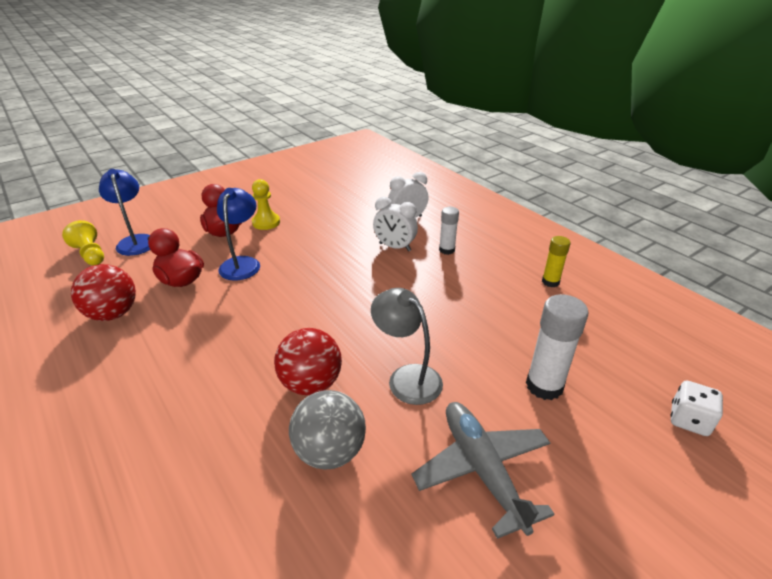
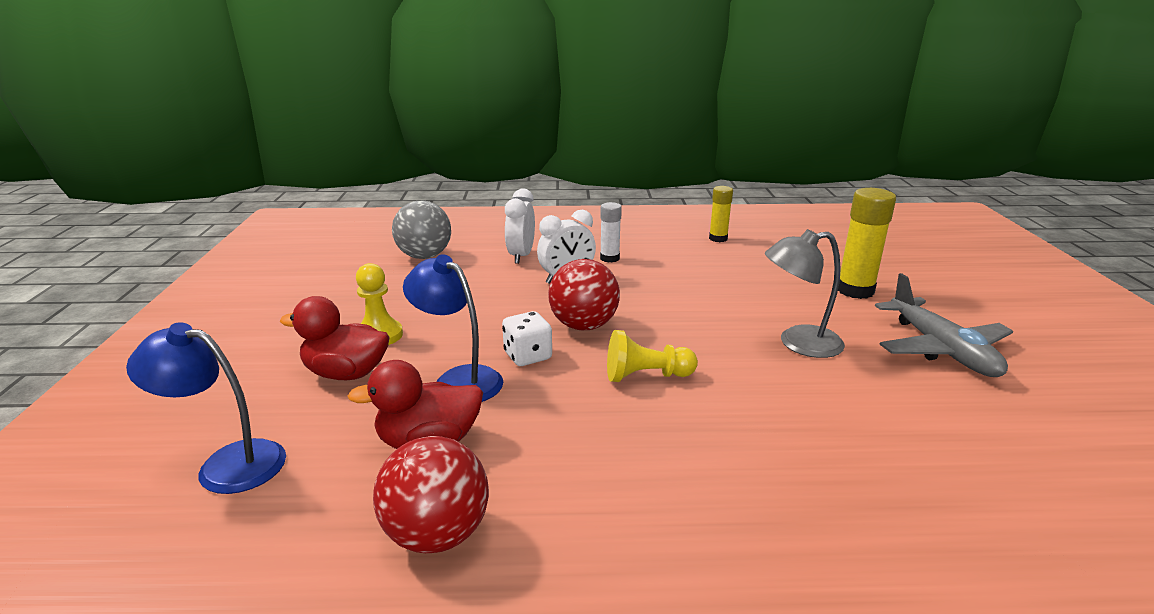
camera: 55 degrees left, 10 degrees down
(90, 254) = (181, 531): yellow pawn -> yellow pawn (646, 376)
(311, 384) = (767, 399): red ball -> red ball (583, 326)
(330, 451) = (882, 417): grey ball -> grey ball (424, 256)
(482, 469) = (941, 349): grey plane -> grey plane turned 120 degrees counterclockwise
(544, 386) = (855, 290): white glue stick -> yellow glue stick
(689, 420) = (924, 260): white dice -> white dice (527, 356)

